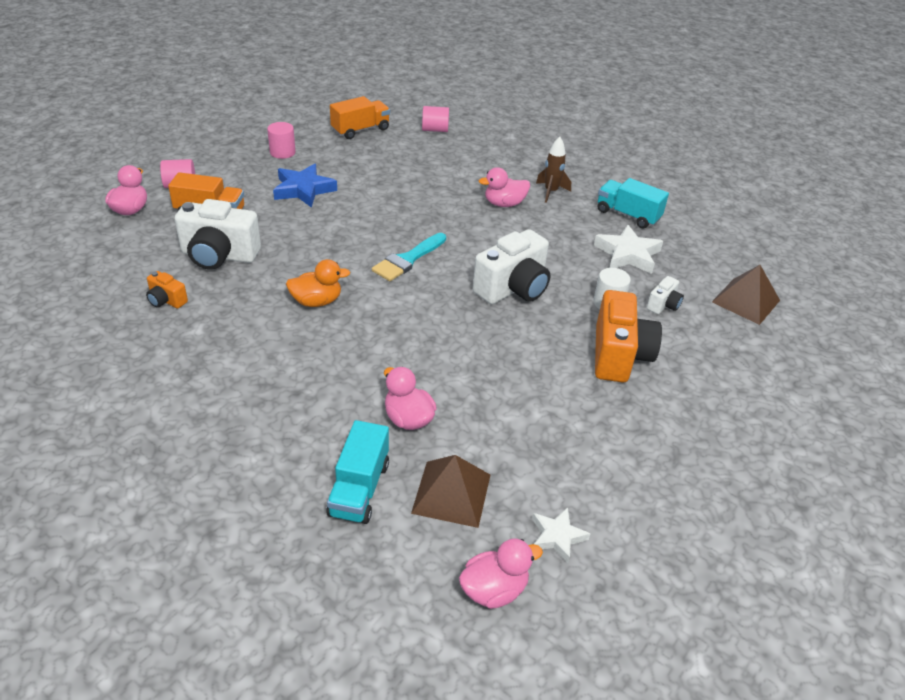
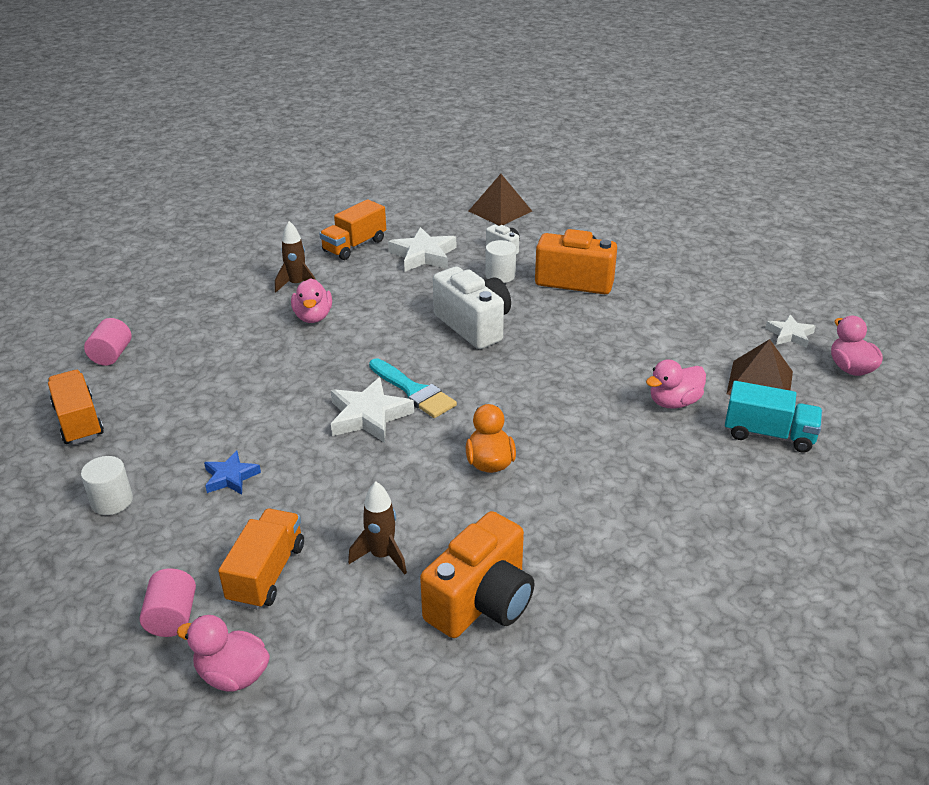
camera: 80 degrees left, 5 degrees down
(166, 300) = (481, 602): orange camera -> orange camera, size x2.08
(219, 255) = (382, 556): white camera -> brown rocket
(282, 152) = (112, 501): pink cylinder -> white cylinder
(303, 190) = (231, 477): blue star -> blue star, size x0.61
(373, 240) = (369, 416): none -> white star
(628, 215) = (354, 246): turquoise truck -> orange truck

